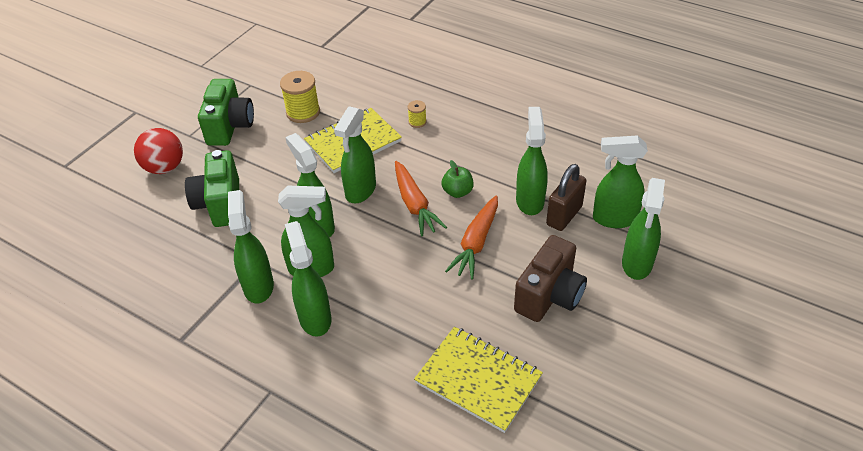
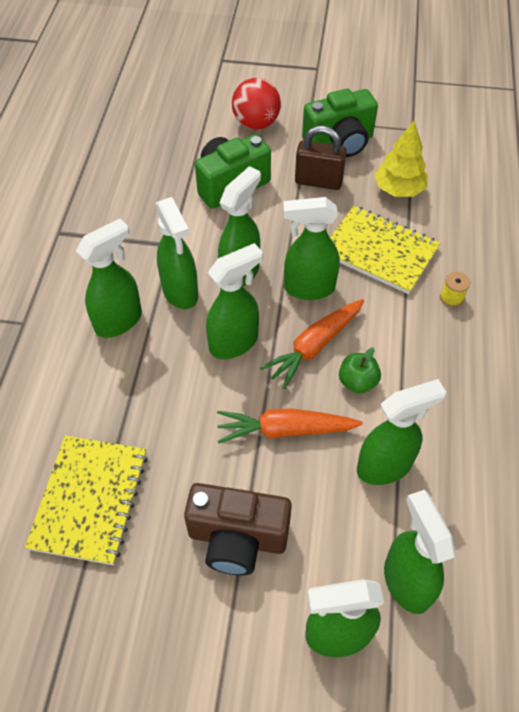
camera: 65 degrees right, 10 degrees up
(258, 286) = (141, 259): green spray bottle -> green spray bottle (234, 343)
(303, 112) = (399, 189): yellow spool -> yellow tree
(564, 216) = (379, 515): brown padlock -> brown padlock (318, 181)

